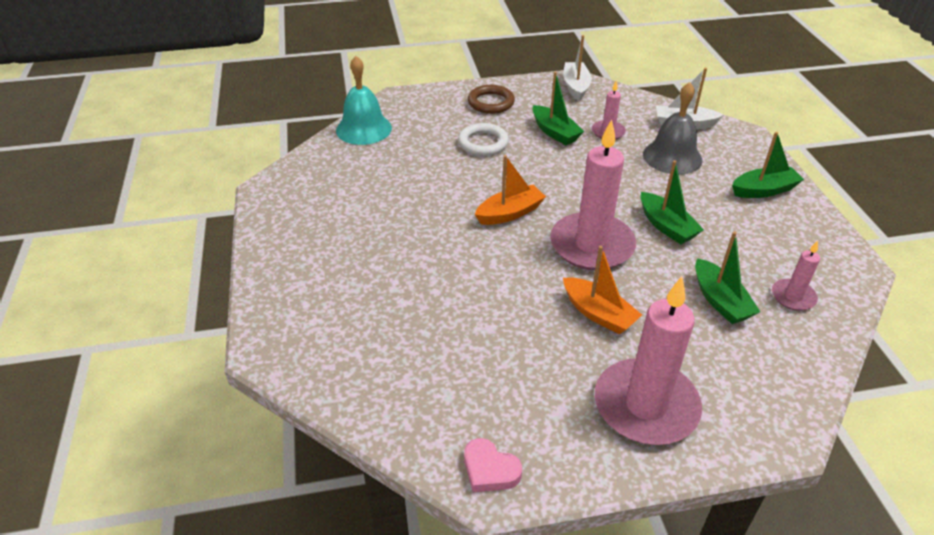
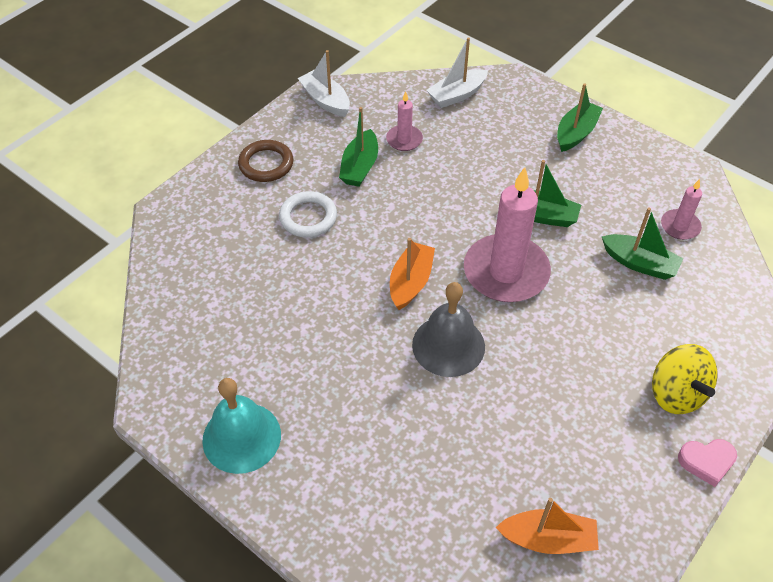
camera: 40 degrees left, 10 degrees up
(364, 129) = (172, 270): turquoise bell -> turquoise bell (241, 437)
(490, 470) = (633, 531): pink heart -> pink heart (706, 462)
(555, 132) = (360, 167): green boat -> green boat turned 90 degrees clockwise
(598, 313) = (572, 336): orange boat -> orange boat (547, 539)
(645, 406) = (676, 393): pink candle -> yellow spinning top
(672, 157) = (480, 138): grey bell -> grey bell (448, 345)

